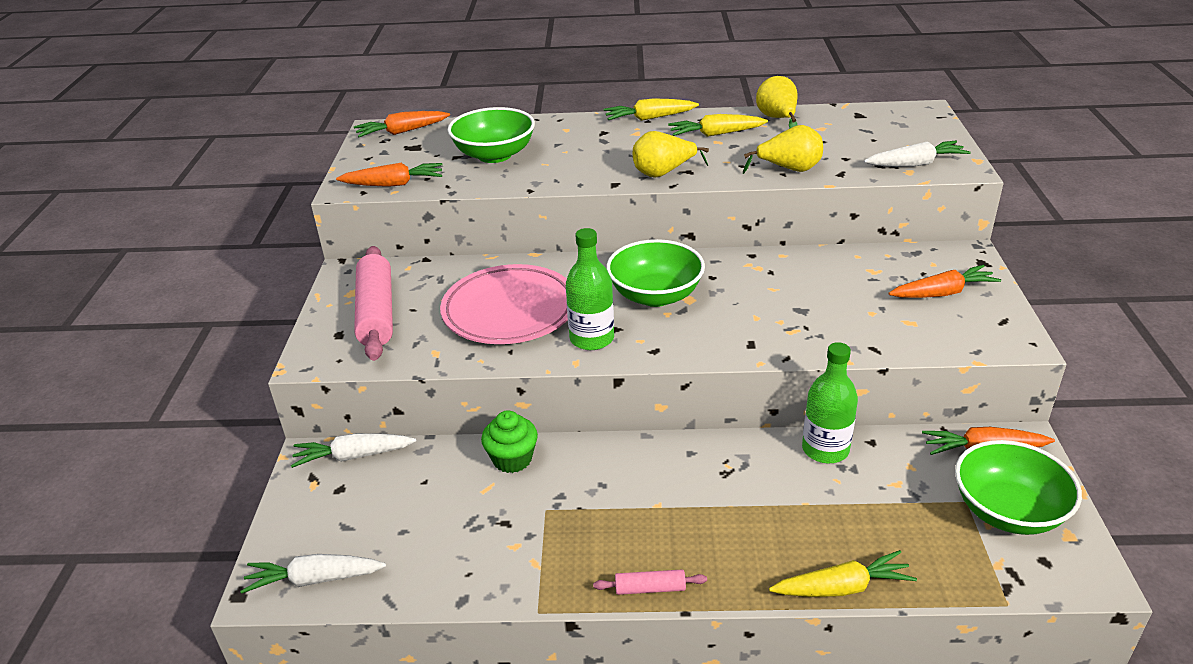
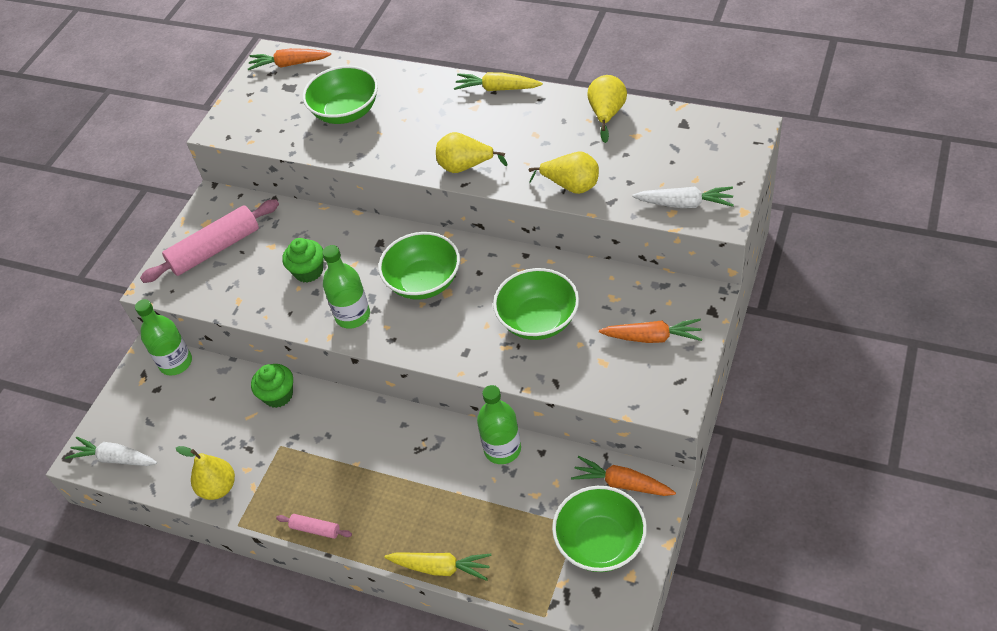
camera: 25 degrees right, 15 degrees up
(353, 456) = (176, 363): white carrot -> green bottle
(376, 313) = (215, 249): pink rolling pin -> pink rolling pin turned 45 degrees clockwise
(394, 184) = (254, 132): orange carrot -> none
(486, 576) = (218, 488): none -> yellow pear
(509, 311) = (308, 271): pink plate -> green cupcake
(715, 134) = (540, 124): yellow carrot -> none
(810, 302) = (538, 320): none -> green bowl

